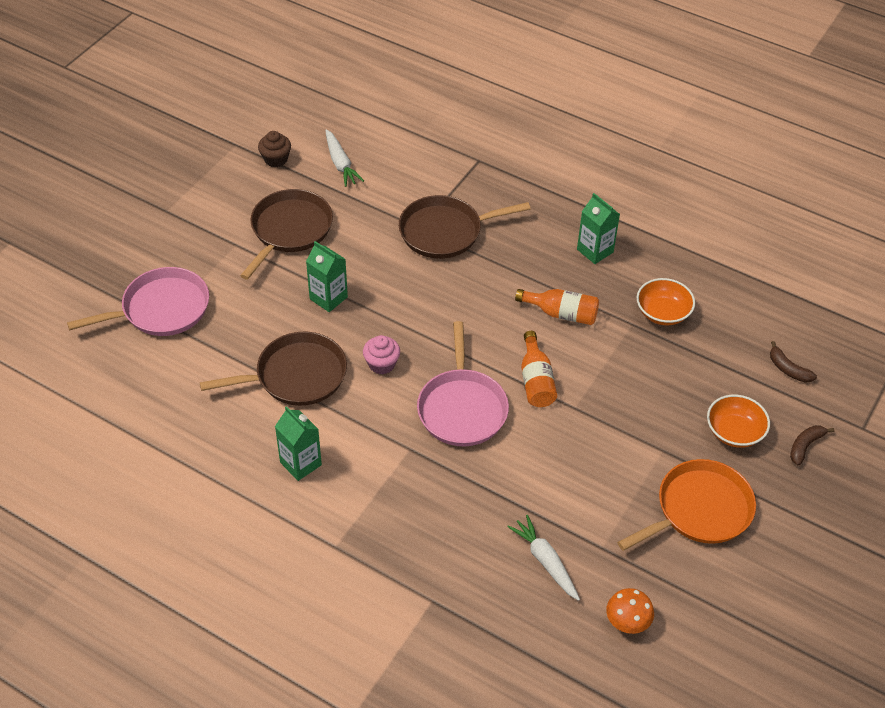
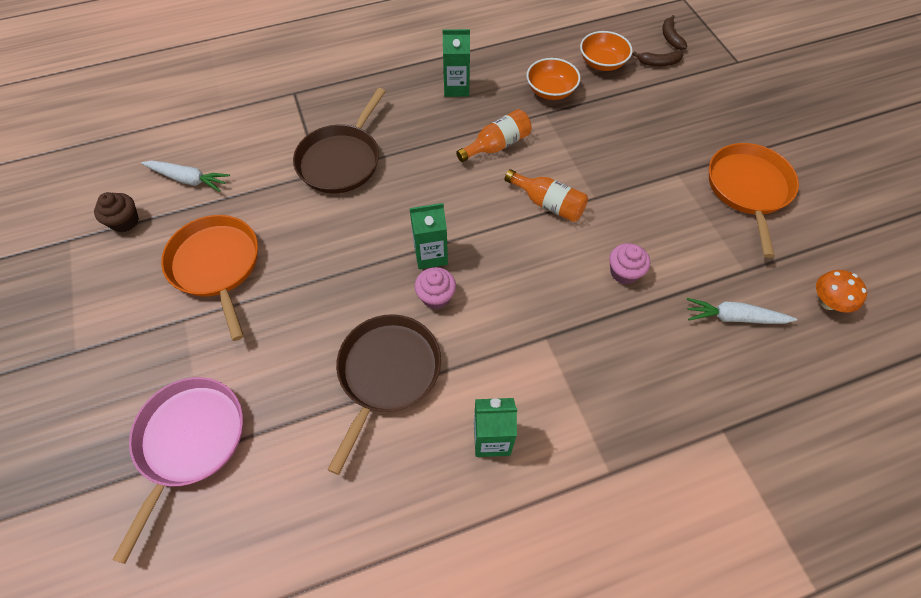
camera: 50 degrees left, 10 degrees up
(289, 230) = (216, 265): brown pan -> orange pan
(328, 298) = (324, 287): green carton -> green carton (430, 255)
(462, 408) = (534, 270): pink pan -> none
(517, 466) = (624, 272): none -> pink cupcake
(734, 432) = (691, 124): orange bowl -> orange bowl (602, 63)
(805, 446) = (732, 98): brown banana -> brown banana (670, 38)

